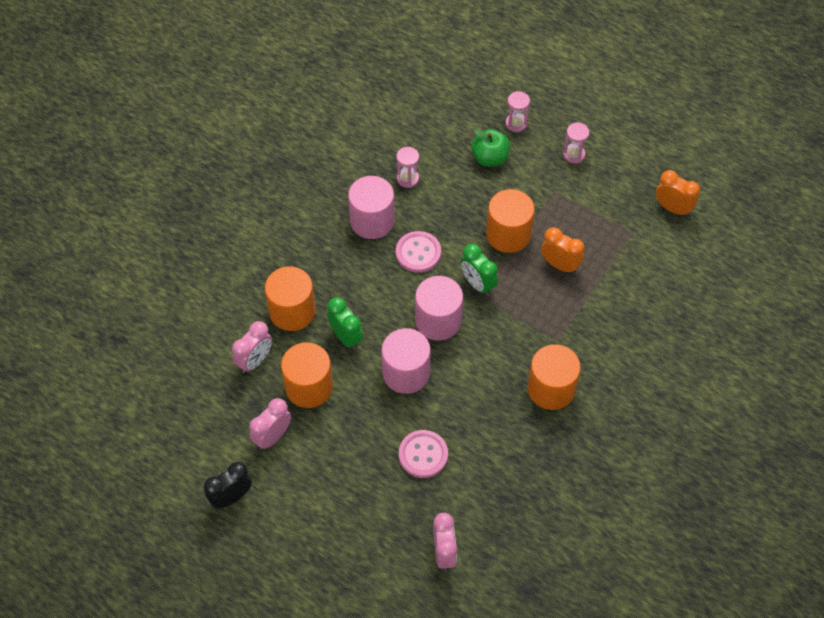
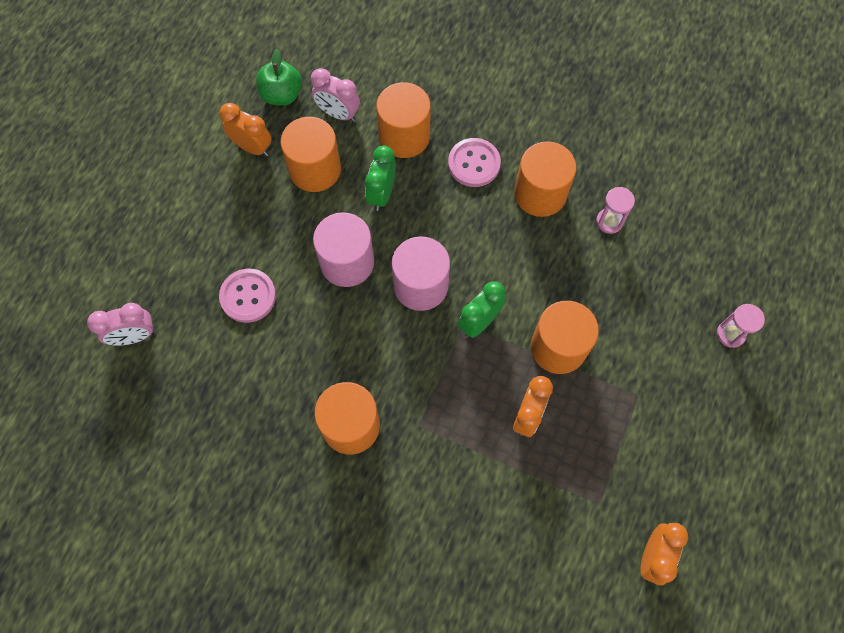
camera: 80 degrees right, 10 degrees up
(231, 497) = (181, 124): black clock -> none
(272, 436) = (252, 147): pink clock -> orange clock
(346, 337) = (382, 194): green clock -> green clock turned 150 degrees clockwise
(372, 221) = (540, 194): pink cylinder -> orange cylinder
(418, 253) = (508, 249): pink button -> pink button (474, 163)
(490, 158) = (667, 310): green apple -> green apple (282, 95)
(574, 154) = (703, 413): pink hourglass -> none

